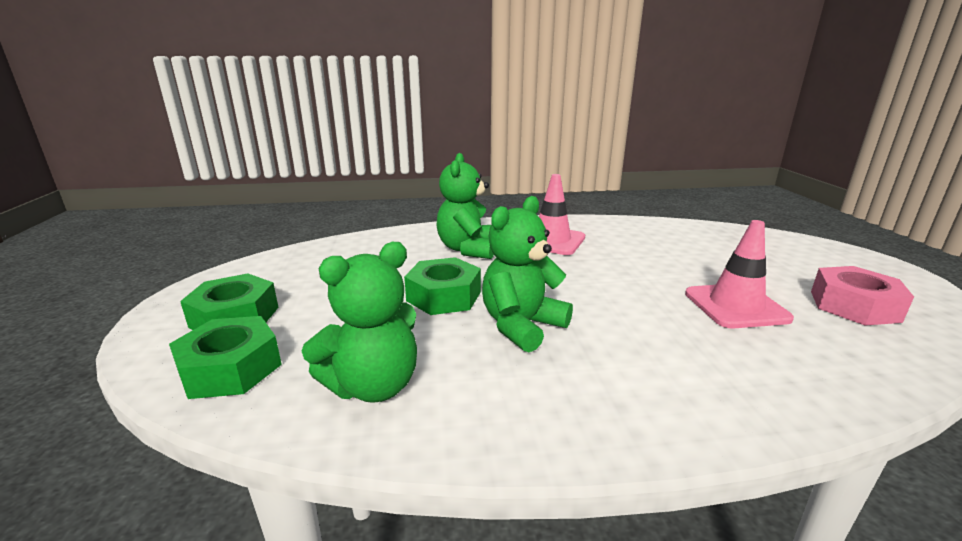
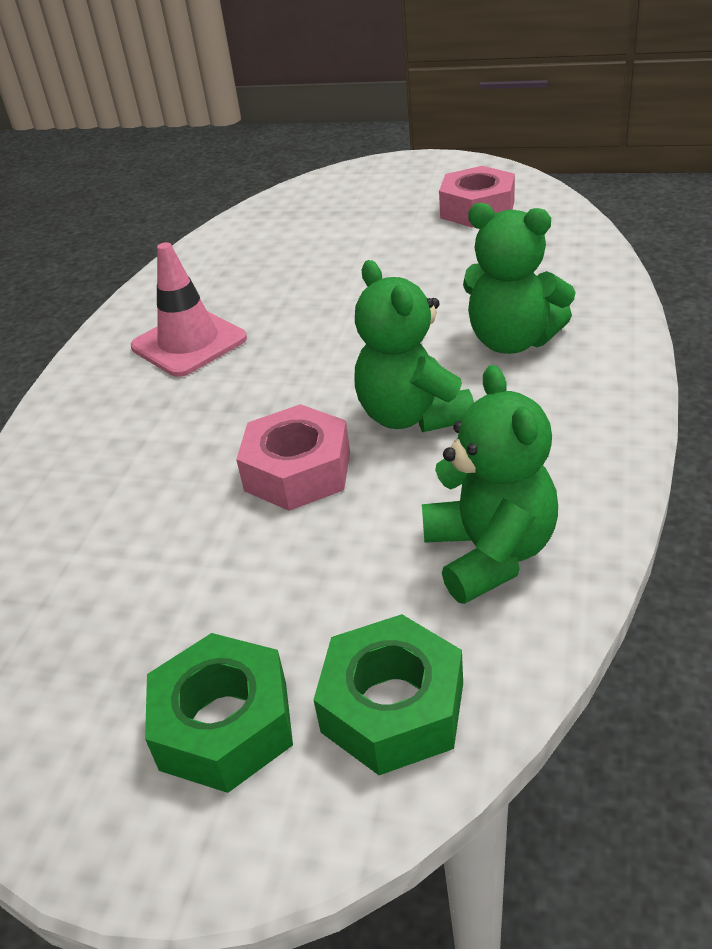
camera: 65 degrees left, 15 degrees up
(444, 296) = (297, 471): green nut -> pink nut
(468, 249) = (154, 427): green teddy bear -> green teddy bear (512, 341)
(735, 306) = (444, 267): pink traffic cone -> none

